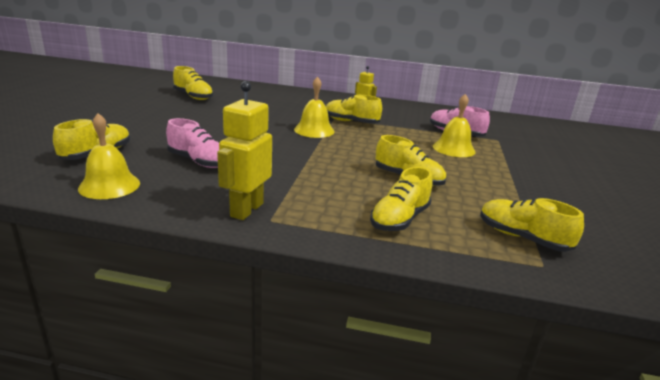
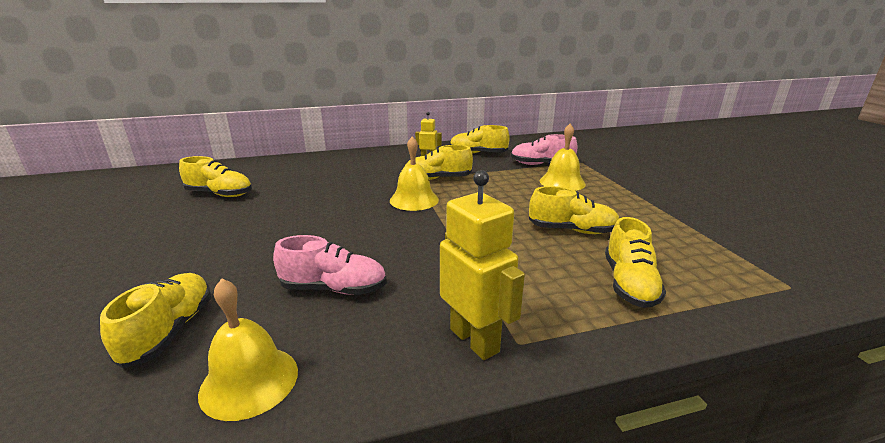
camera: 25 degrees left, 0 degrees up
(246, 210) = (475, 340): yellow robot -> yellow robot turned 150 degrees clockwise
(522, 238) = (738, 262): yellow shoe -> yellow shoe (478, 153)

